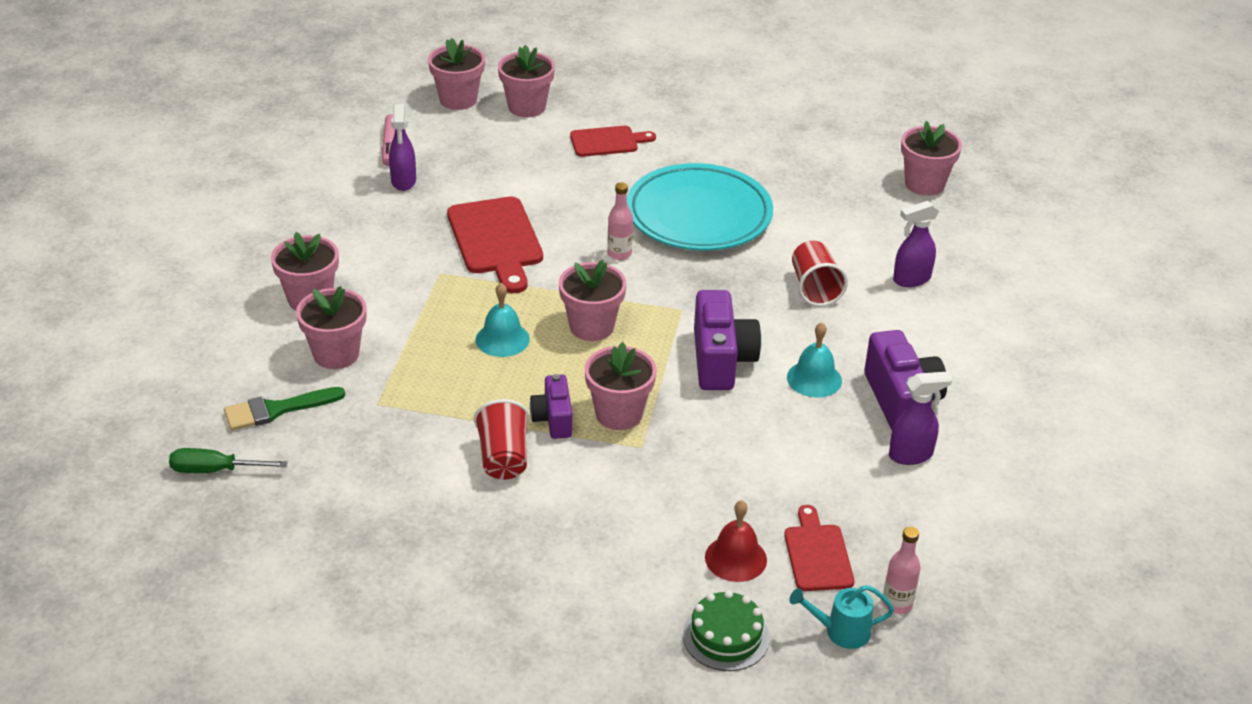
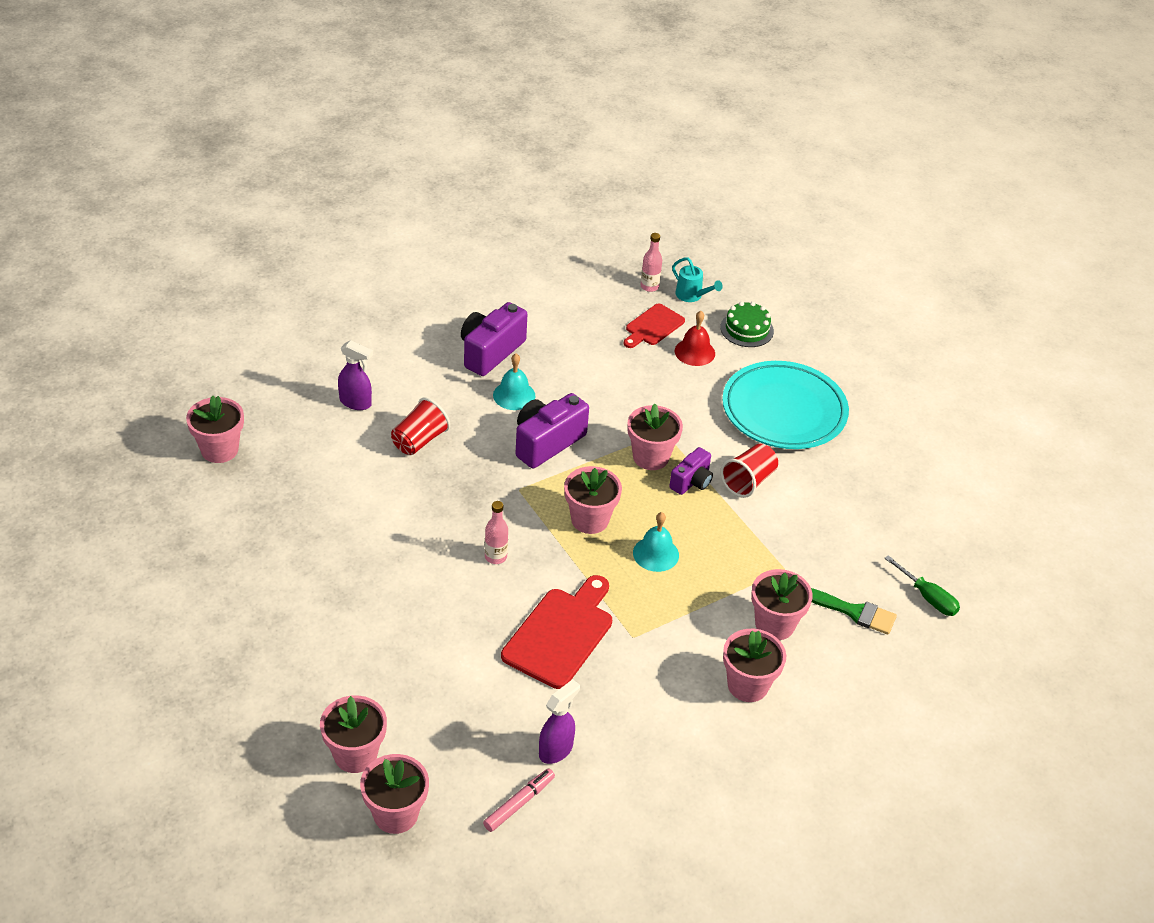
camera: 135 degrees left, 5 degrees up
(607, 141) = (353, 661): red cutting board -> none
(699, 215) = (398, 544): turquoise plate -> turquoise plate (784, 411)
(911, 455) = (533, 328): purple spray bottle -> none

